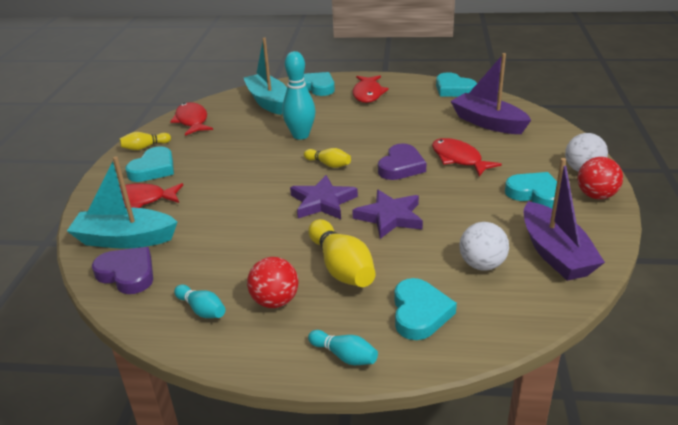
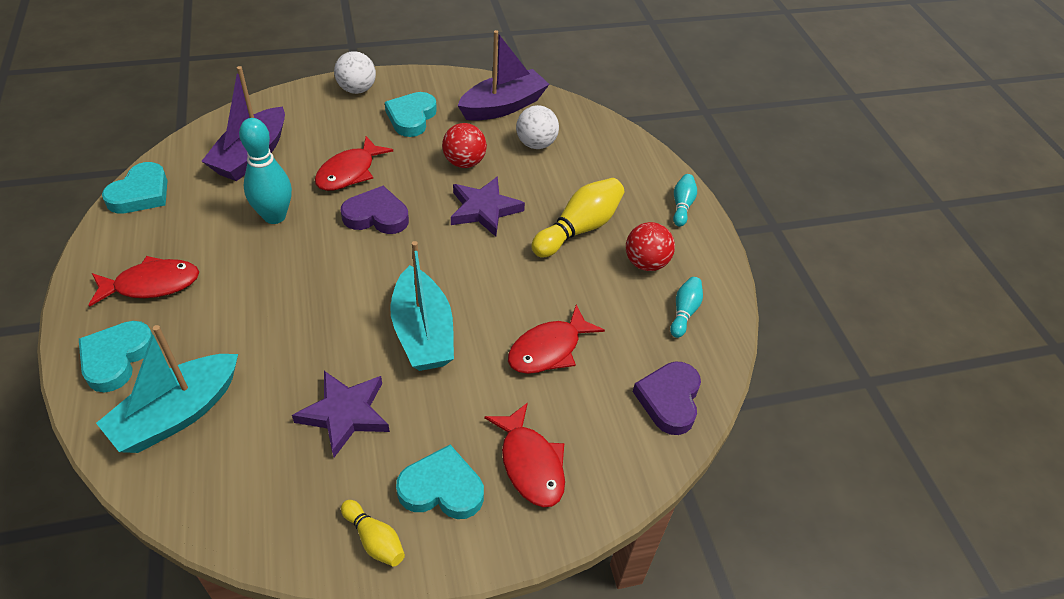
camera: 115 degrees left, 15 degrees up
(125, 239) = (614, 435): turquoise boat -> turquoise boat (423, 333)
(192, 121) = (263, 507): red fish -> red fish (548, 349)
(300, 135) = (305, 332): turquoise bowling pin -> turquoise bowling pin (274, 216)
(322, 202) = (472, 268): purple star -> purple star (345, 414)
(328, 164) = (384, 282): yellow bowling pin -> none
(420, 313) = (613, 172): turquoise heart -> none
(596, 195) = (404, 83): red ball -> red ball (464, 162)

